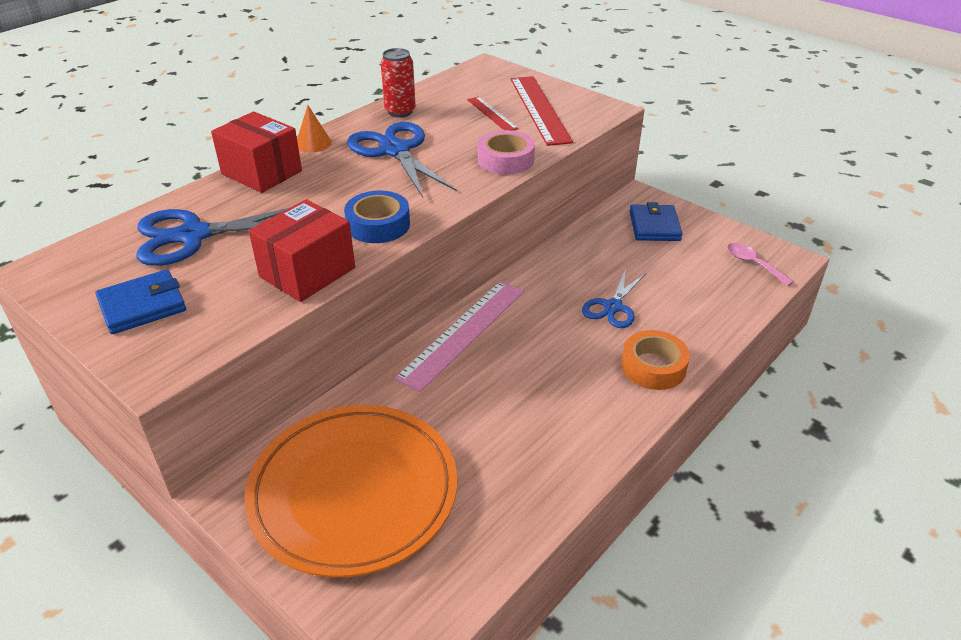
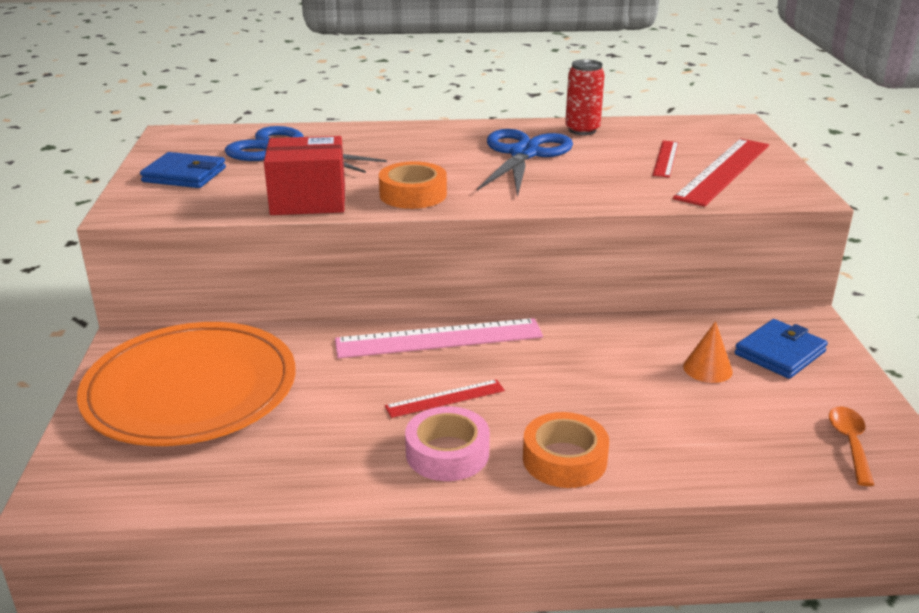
camera: 45 degrees right, 10 degrees down
(262, 172) = (397, 132): red box -> none
(313, 143) = (469, 127): orange cone -> orange cone (707, 368)
(378, 225) = (413, 194): blue tape -> orange tape
(505, 160) = (609, 194): pink tape -> pink tape (447, 453)
(533, 373) = (445, 398): none -> red ruler
(613, 307) = (609, 393): blue scissors -> none
(753, 264) = (849, 443): pink spoon -> orange spoon

